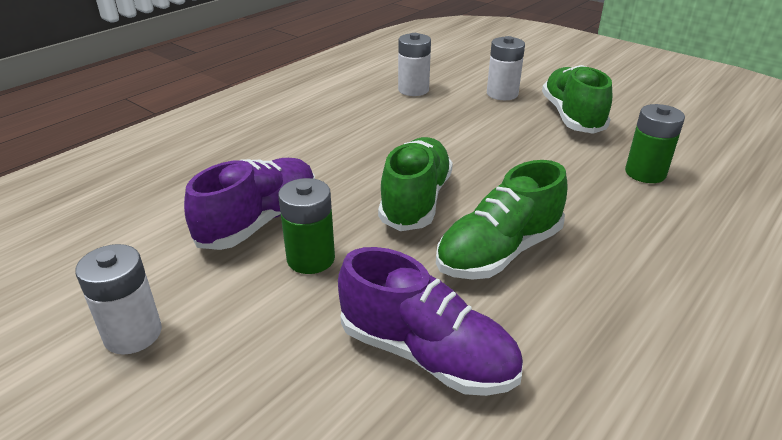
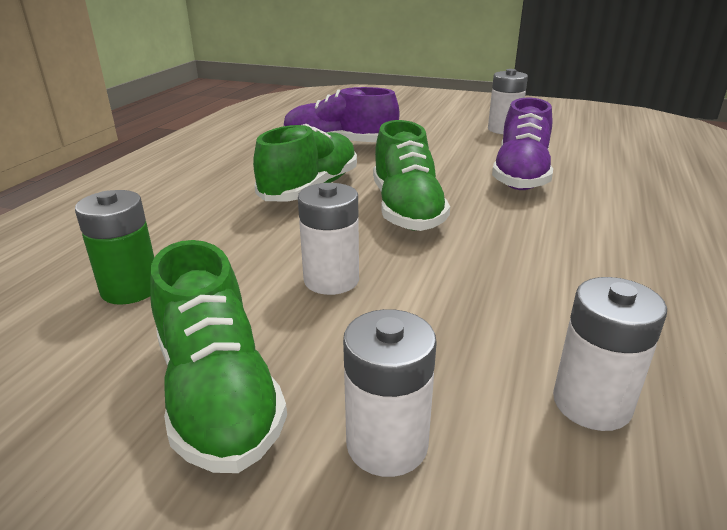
camera: 160 degrees right, 5 degrees down
(311, 259) = (451, 164): green battery -> none
(505, 154) = (331, 280): none -> white battery

